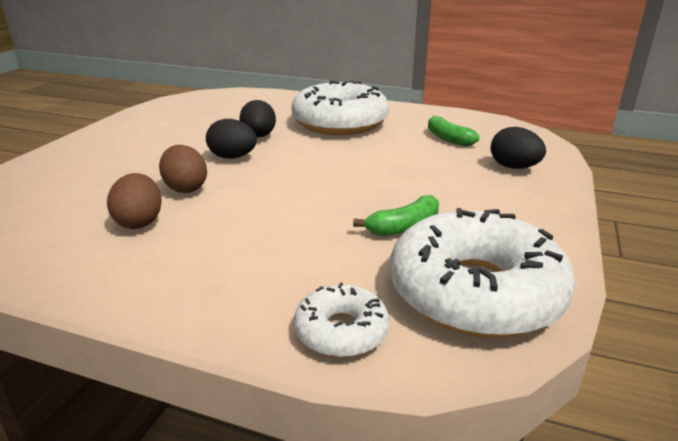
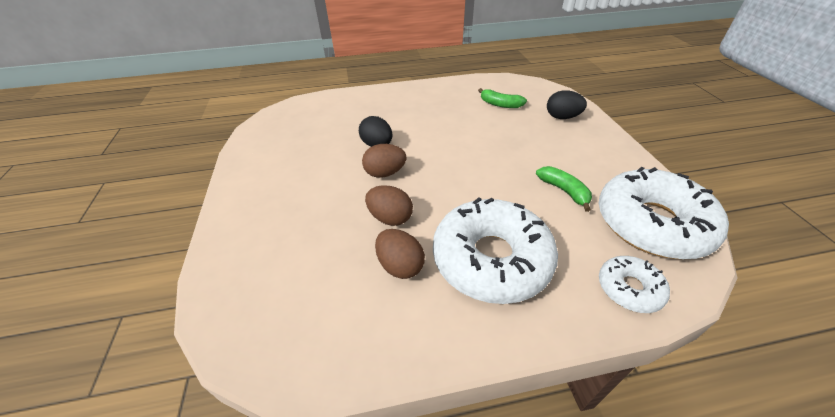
camera: 30 degrees left, 15 degrees up
(233, 157) = (385, 173): black egg -> brown egg
(340, 123) = (417, 112): white donut -> white donut (491, 259)
(404, 227) = (564, 191): green banana -> green banana turned 60 degrees counterclockwise

